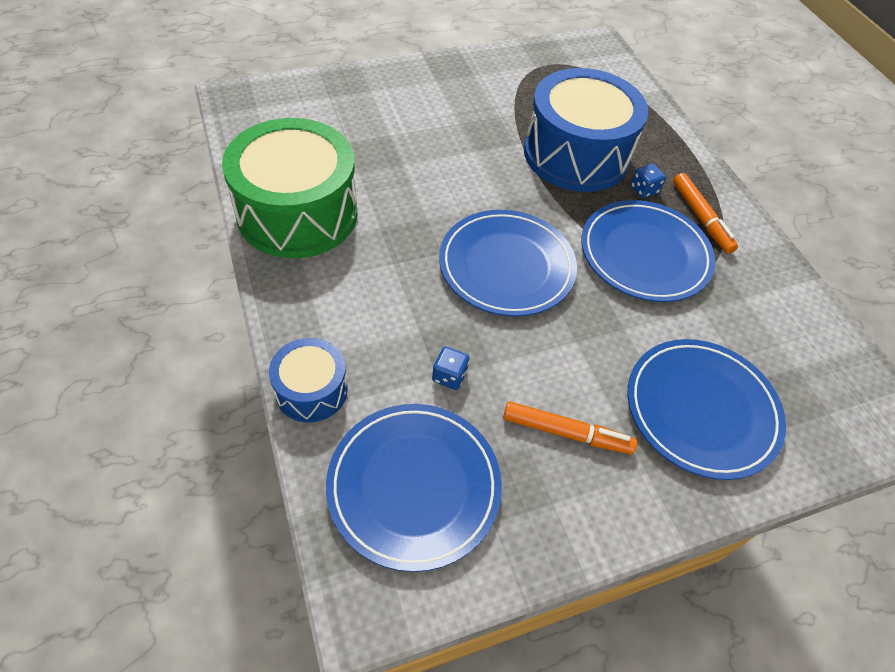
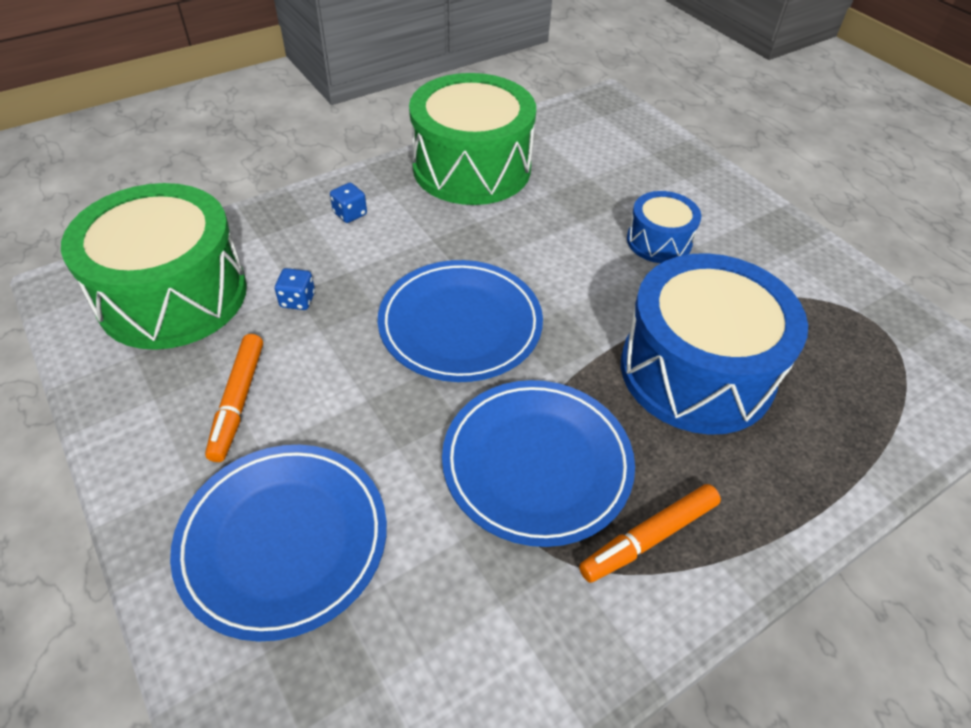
camera: 80 degrees right, 5 degrees down
(311, 390) = (268, 217): blue drum -> blue drum (659, 241)
(414, 486) = (173, 295): blue plate -> green drum
(644, 190) = (670, 457): blue dice -> blue dice (350, 214)

